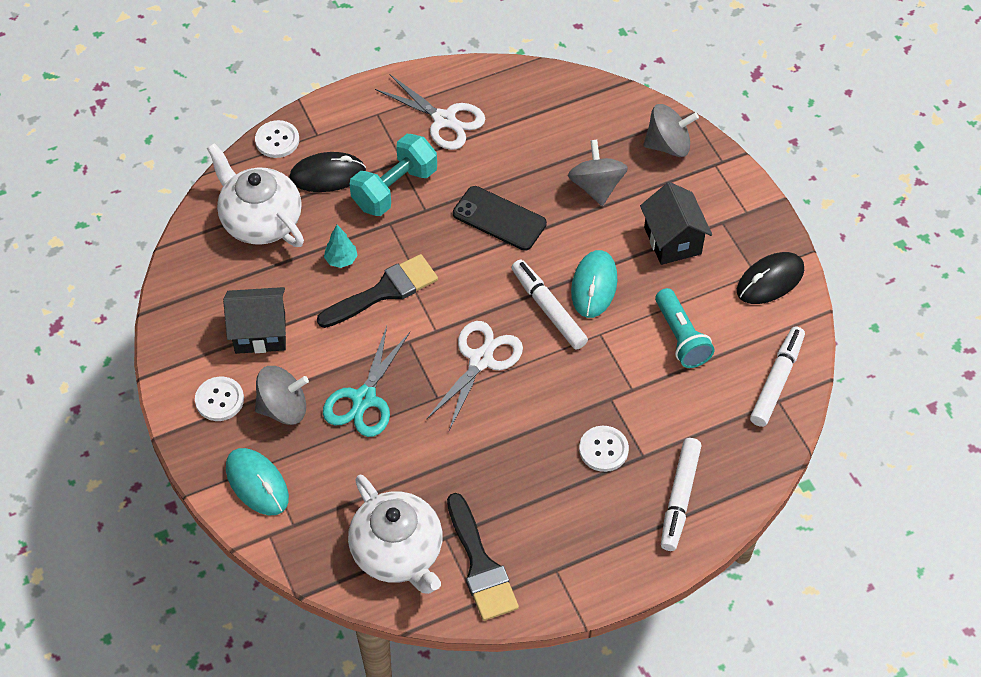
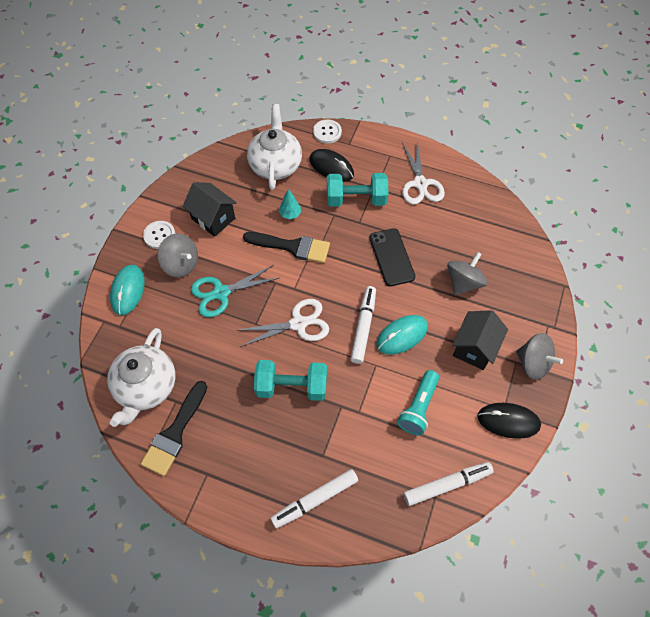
camera: 45 degrees right, 5 degrees up
(543, 423) = (291, 386): none -> turquoise dumbbell
(603, 449) = (305, 431): white button -> none
(668, 145) = (531, 292): grey spinning top -> grey spinning top (533, 363)

